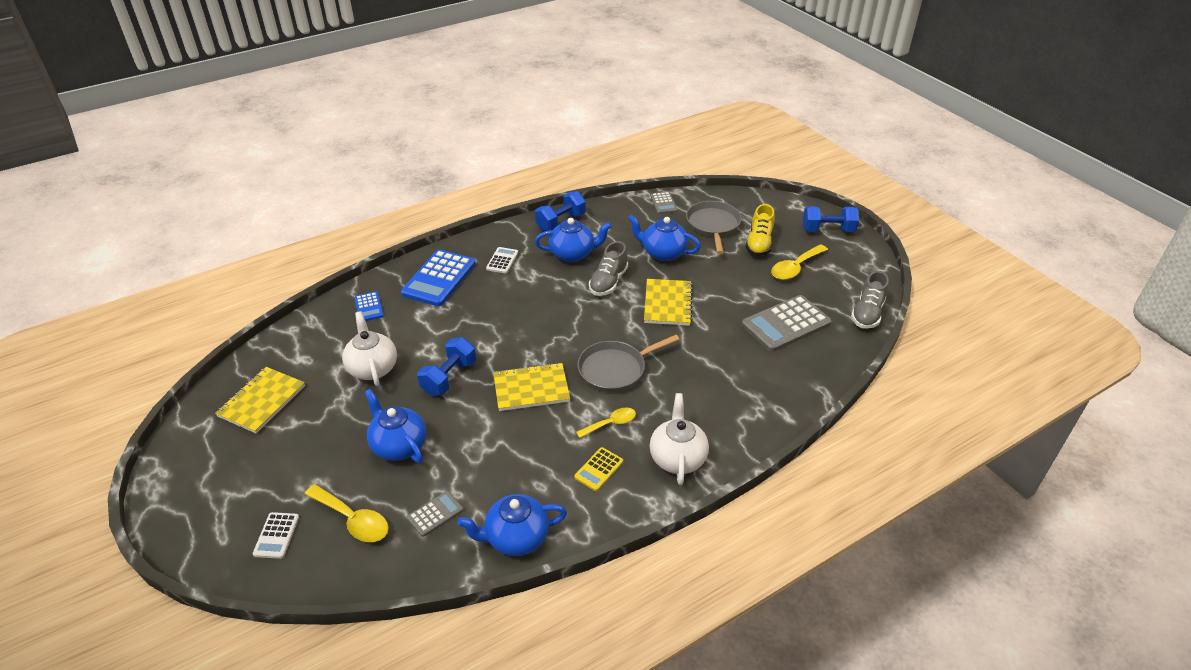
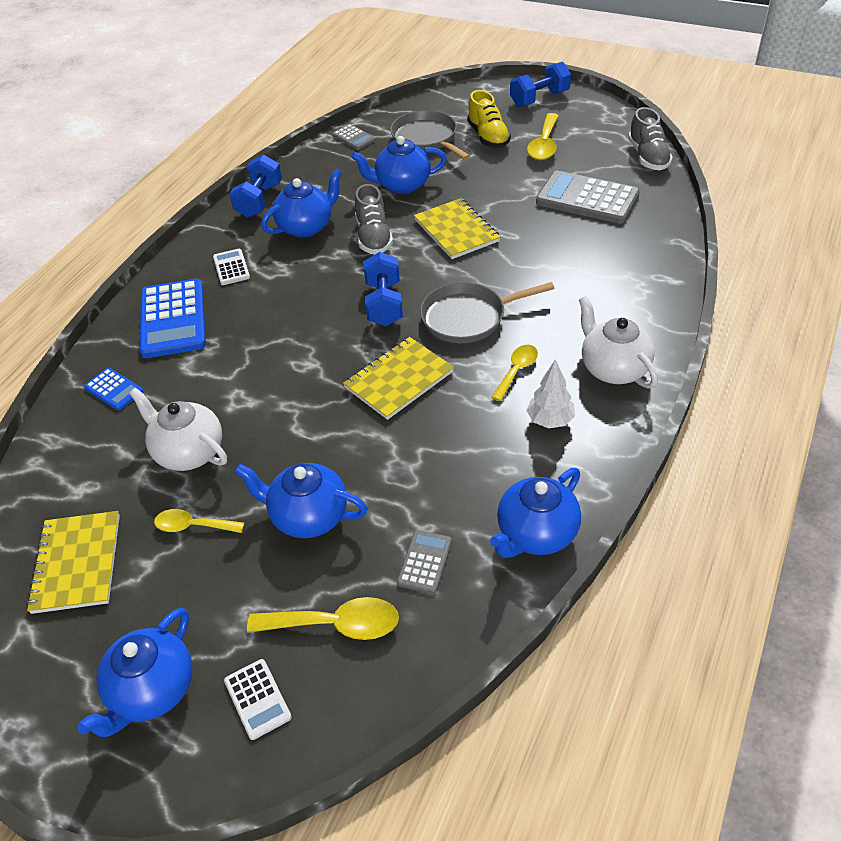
camera: 30 degrees left, 5 degrees up
(233, 496) = (152, 691): none -> blue teapot
(335, 414) = (193, 526): none -> yellow spoon
(449, 377) = (294, 415): blue dumbbell -> blue dumbbell (384, 304)
(599, 469) = (550, 420): yellow calculator -> white tree
(615, 369) = (467, 317): grey pan -> grey pan turned 45 degrees clockwise
(786, 324) = (587, 199): grey calculator -> grey calculator turned 90 degrees clockwise

